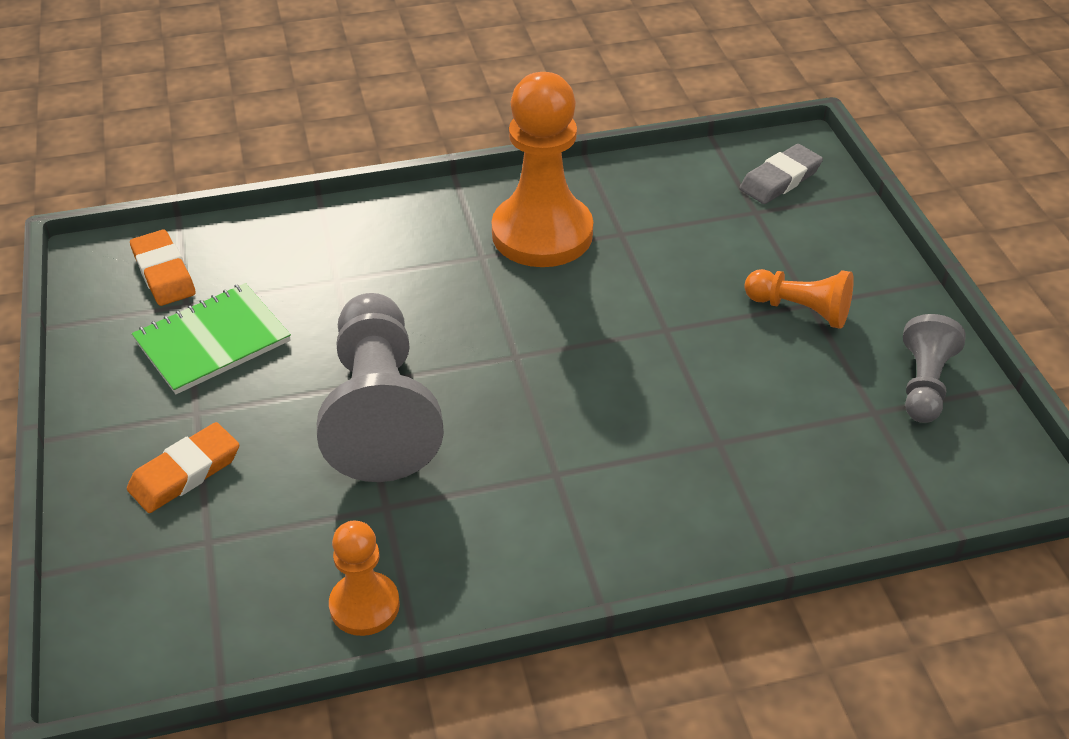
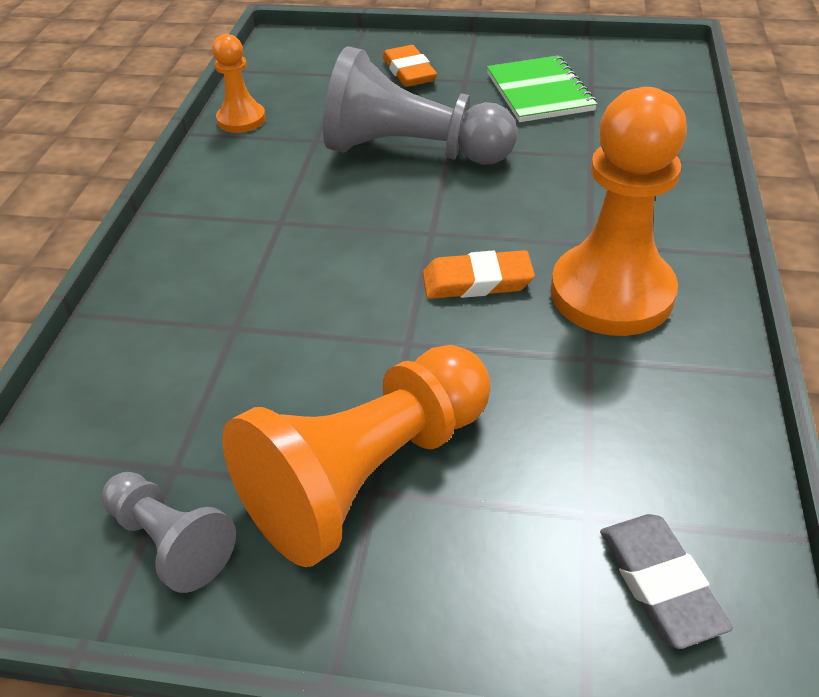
camera: 115 degrees right, 0 degrees up
(163, 273) = (636, 79): orange eraser -> orange eraser (477, 281)
(800, 310) = (368, 474): orange pawn -> orange pawn, size x1.91

